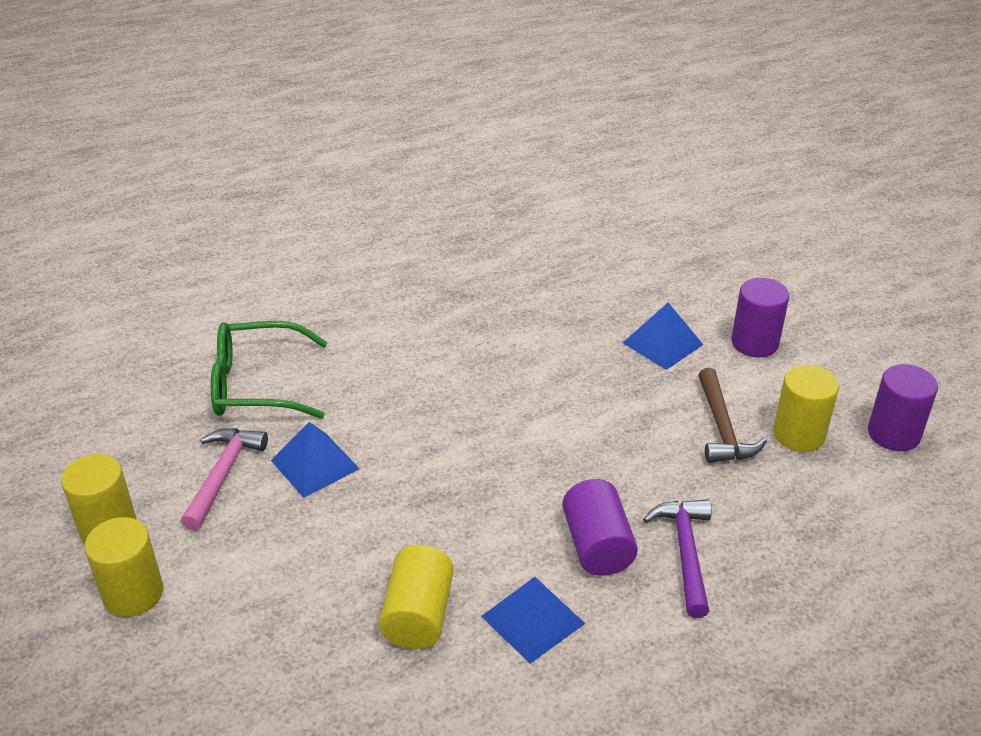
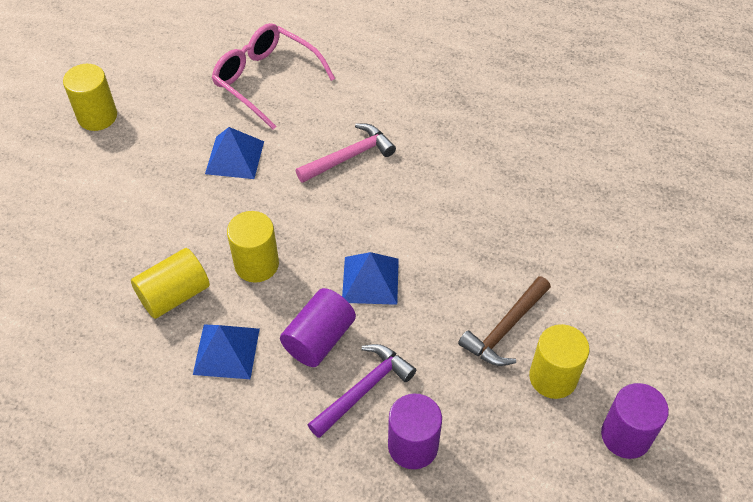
camera: 45 degrees right, 15 degrees up
(133, 593) = (66, 165): yellow cylinder -> yellow cylinder (256, 264)
(223, 475) = (183, 127): pink hammer -> pink hammer (349, 156)
(256, 385) = (266, 80): green glasses -> pink glasses
(662, 343) = (550, 236): blue pyramid -> blue pyramid (370, 280)
(754, 343) = (620, 286): purple cylinder -> purple cylinder (413, 446)

